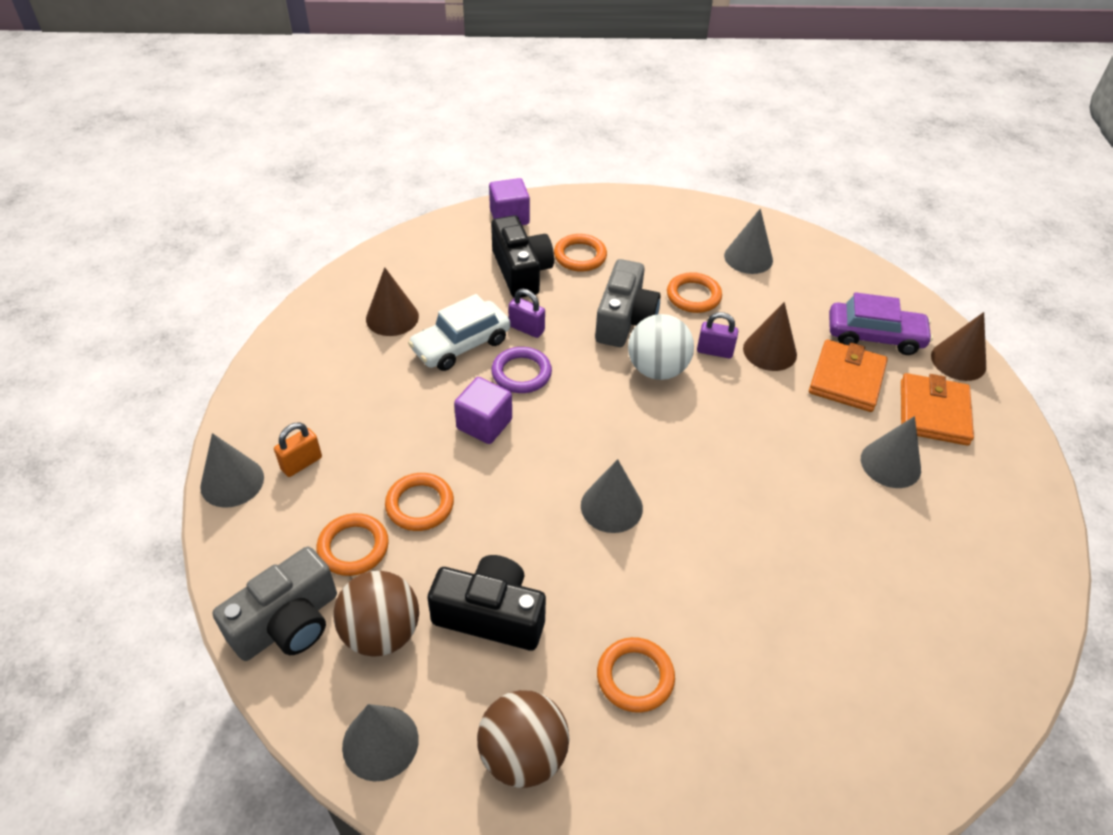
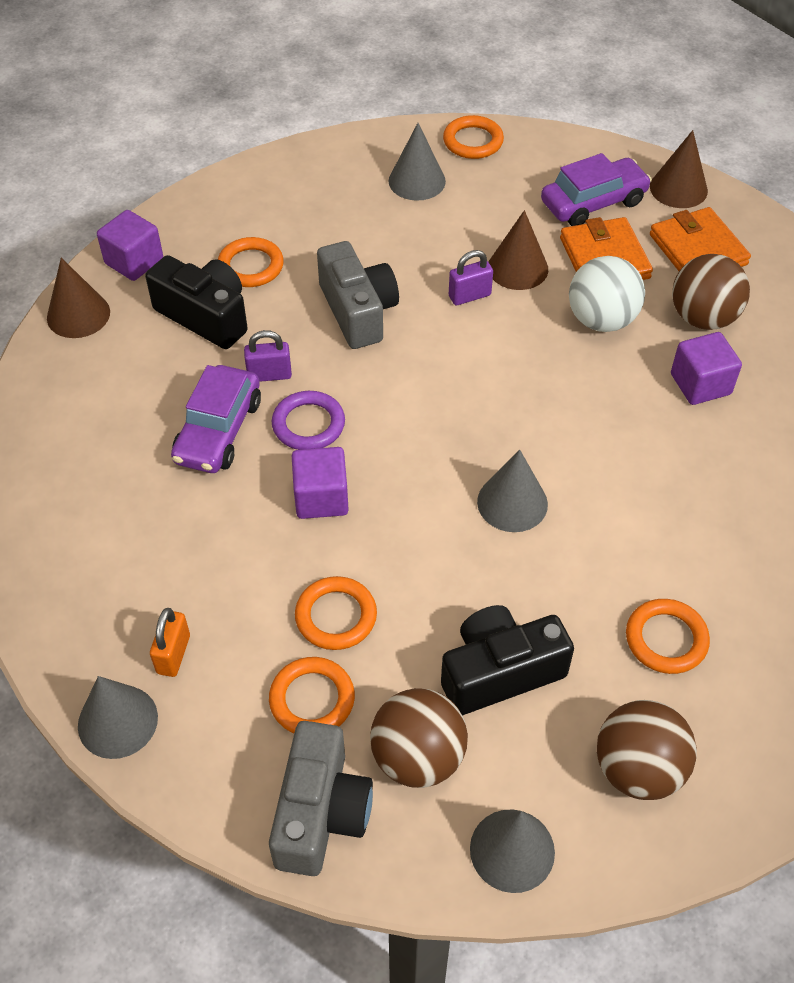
camera: 35 degrees left, 5 degrees up
(392, 317) = (114, 444): brown cone -> brown cone (78, 315)
(461, 345) = (218, 431): white car -> purple car
(657, 369) = (433, 344): white ball -> white ball (601, 320)
(693, 296) = (401, 249): orange ring -> orange ring (473, 141)
(842, 510) = (700, 384): none -> purple cube
(890, 464) = (703, 318): grey cone -> brown ball

